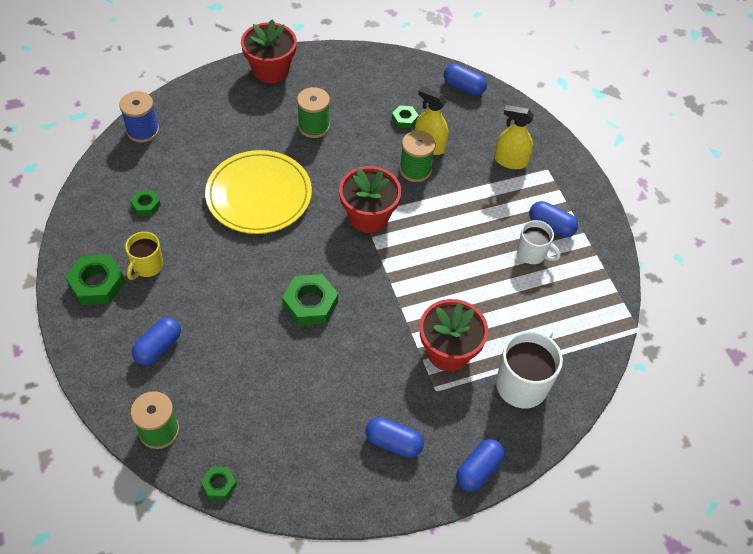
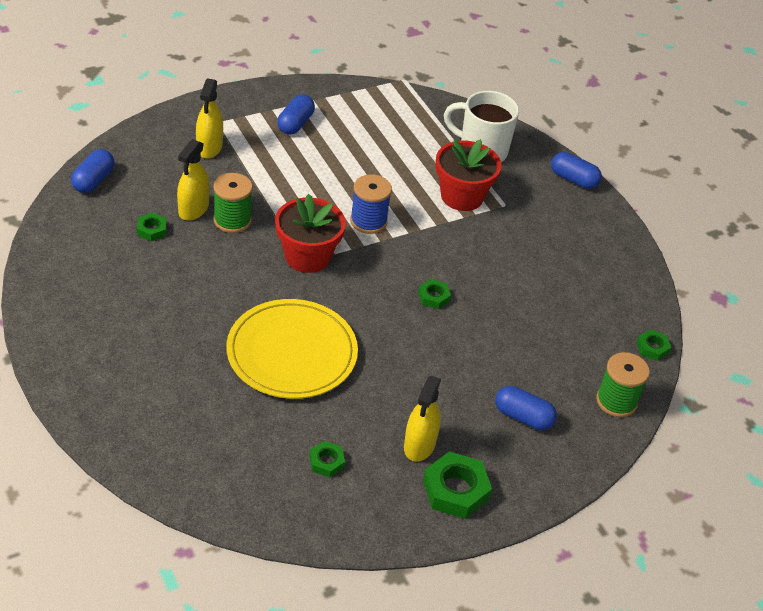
camera: 100 degrees left, 10 degrees down
(143, 131) = (196, 488): blue spool -> blue spool (368, 221)
(147, 266) = (419, 445): yellow mug -> yellow spray bottle
(270, 70) = (67, 361): red flower pot -> none
(310, 303) = (433, 297): green nut -> green nut, size x0.55
(314, 126) = (171, 310): green spool -> none
(393, 443) = (567, 231): blue capsule -> none
(532, 254) = (333, 138): white mug -> none

